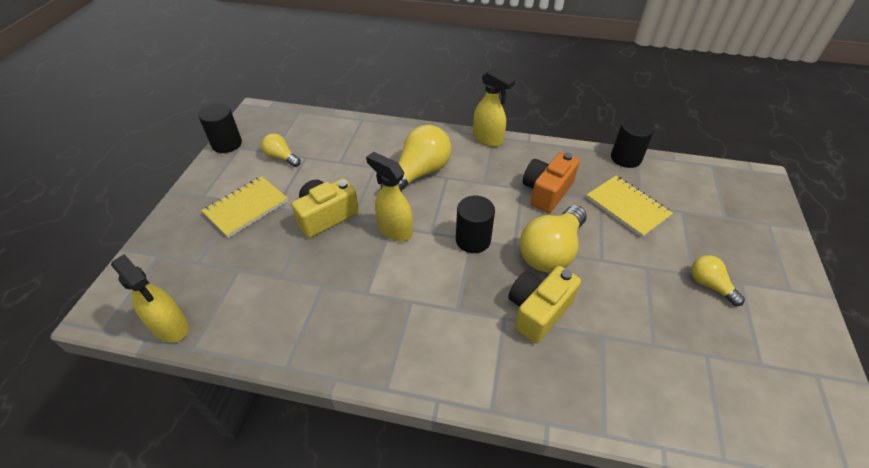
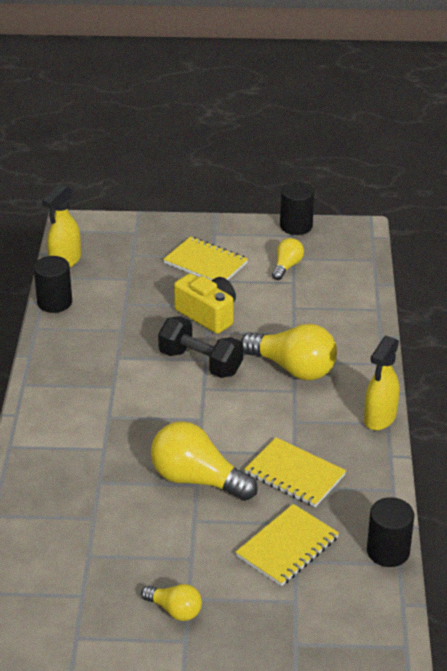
camera: 80 degrees right, 10 degrees down
(394, 230) = (200, 363): yellow spray bottle -> black dumbbell
(473, 240) = (200, 419): black cylinder -> black cylinder (54, 302)
(538, 311) = (116, 471): yellow camera -> none
(547, 191) = (294, 474): orange camera -> yellow notebook
(709, 285) = (175, 610): yellow light bulb -> yellow light bulb turned 75 degrees clockwise

